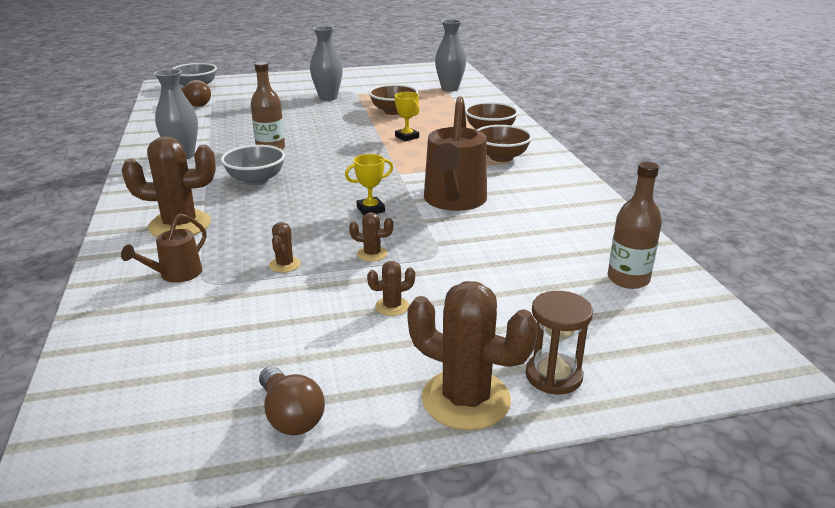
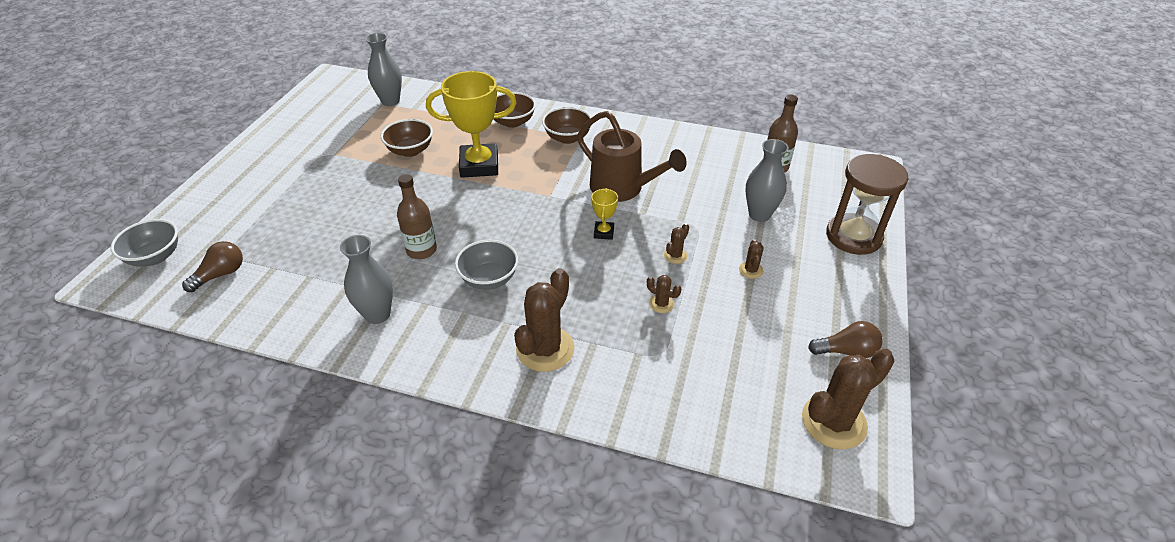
camera: 60 degrees left, 15 degrees up
(175, 275) = (637, 369): brown watering can -> none
(328, 98) = (323, 175): grey vase -> grey vase (759, 214)
(407, 137) = (479, 165): yellow trophy -> yellow trophy, size x2.19
(466, 399) = (860, 276): brown cactus -> brown cactus (833, 422)
(553, 376) = (853, 236): brown hourglass -> brown hourglass, size x1.65

